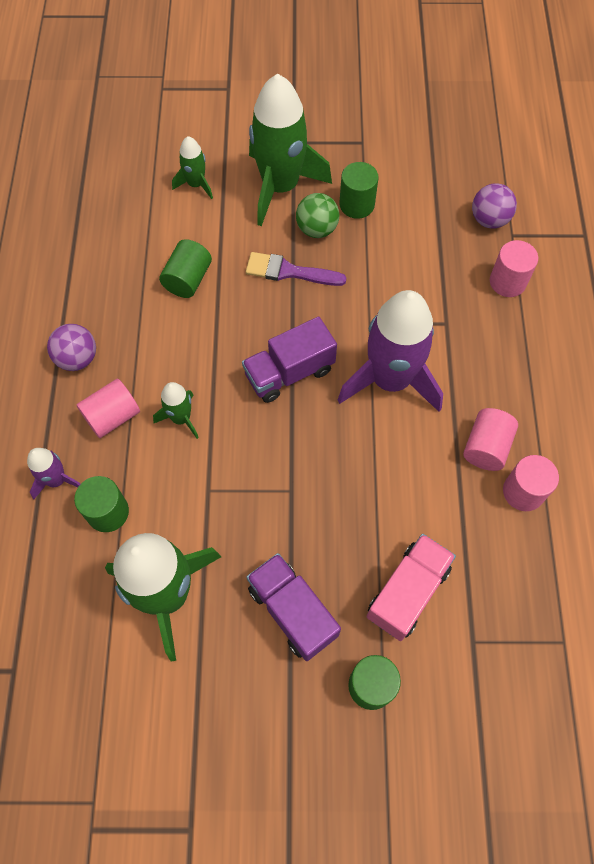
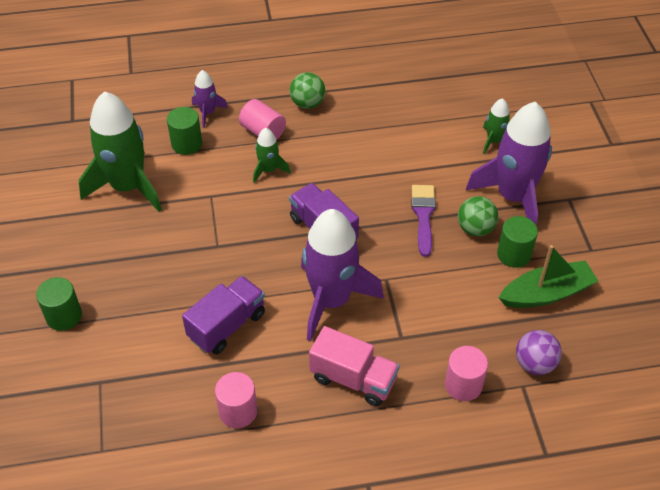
camera: 80 degrees right, 15 degrees down
(77, 358) = (307, 103): purple ball -> green ball
(188, 279) = (396, 152): green cylinder -> none
(280, 187) = (513, 197): green rocket -> purple rocket
(292, 611) = (119, 260): purple truck -> purple truck (227, 325)
(407, 592) = (139, 332): pink truck -> pink truck (353, 379)
(409, 190) = (546, 293): none -> green boat
(486, 447) = (277, 379): pink cylinder -> none

